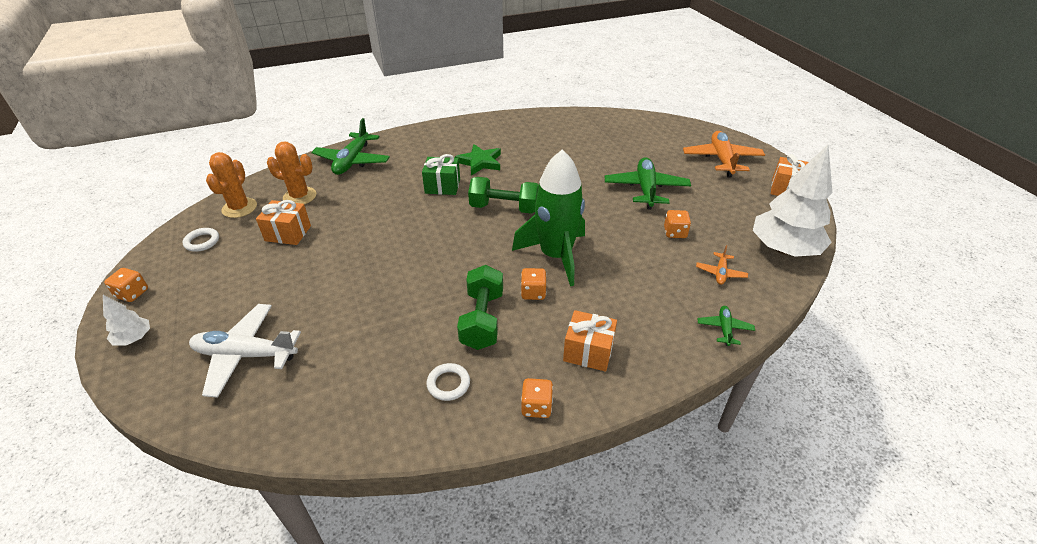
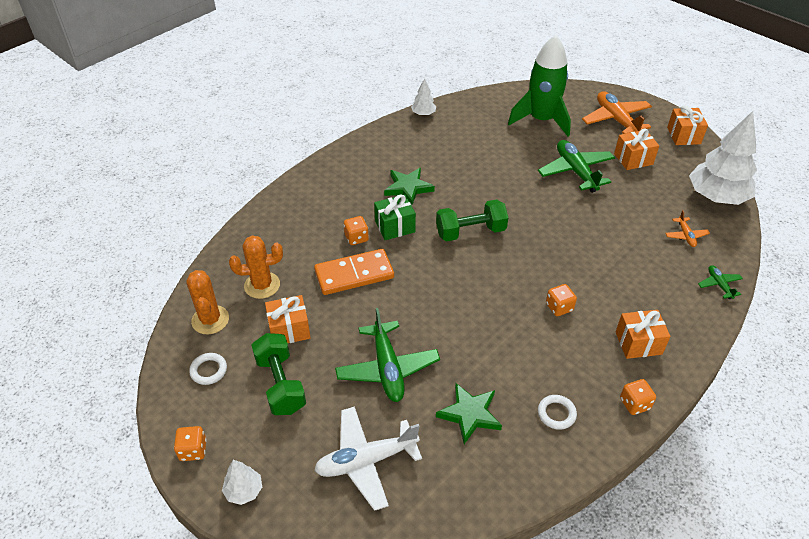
camera: 25 degrees left, 5 degrees up
(352, 161) = (279, 226): green plane -> green plane (387, 368)
(368, 352) = (469, 414): none -> green star
(376, 210) = (354, 274): none -> orange domino
(482, 320) = (538, 348): green dumbbell -> green dumbbell (280, 384)
(541, 115) = (423, 114): none -> white tree
(555, 256) = (550, 265): green rocket -> green rocket (541, 120)
(675, 233) = (628, 209): orange dice -> orange dice (356, 238)
(714, 194) = (633, 159): none -> orange gift

